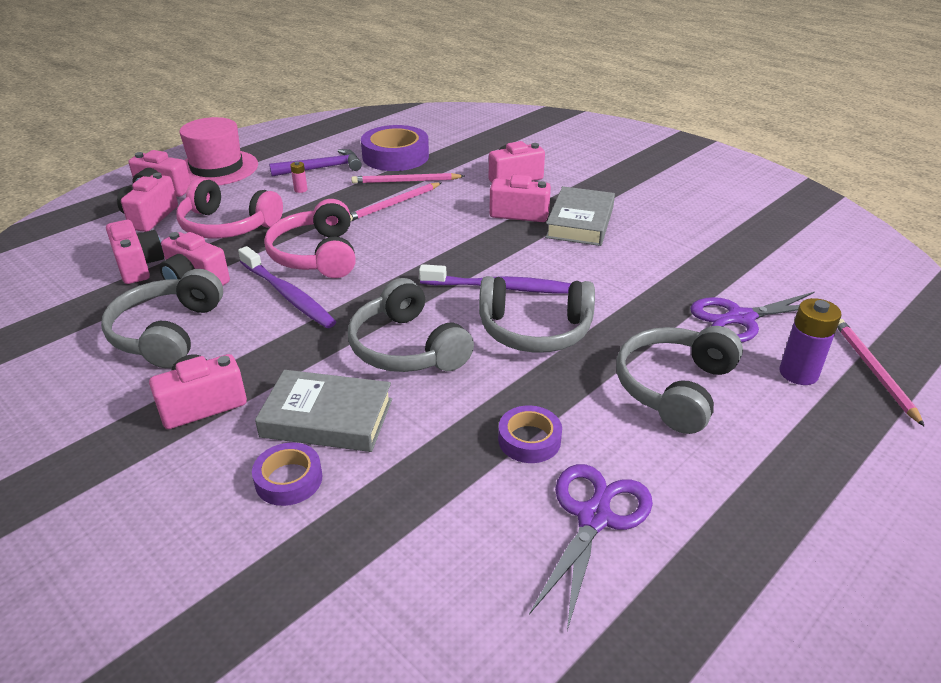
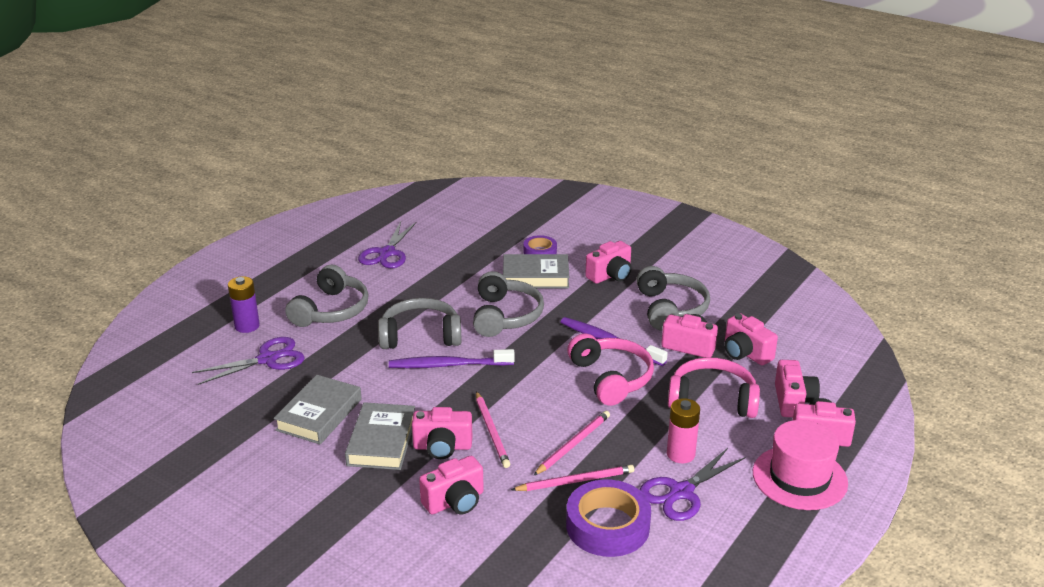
camera: 170 degrees right, 5 degrees down
(300, 190) = (680, 454): pink battery -> pink battery, size x2.02
(322, 168) = (681, 492): purple hammer -> purple scissors
(407, 348) = (505, 316): grey headphones -> grey headphones turned 45 degrees clockwise
(529, 440) = (420, 278): purple tape -> none
(651, 250) = (319, 415): none -> grey book
(873, 371) = (195, 332): pink pencil -> pink pencil (492, 431)

